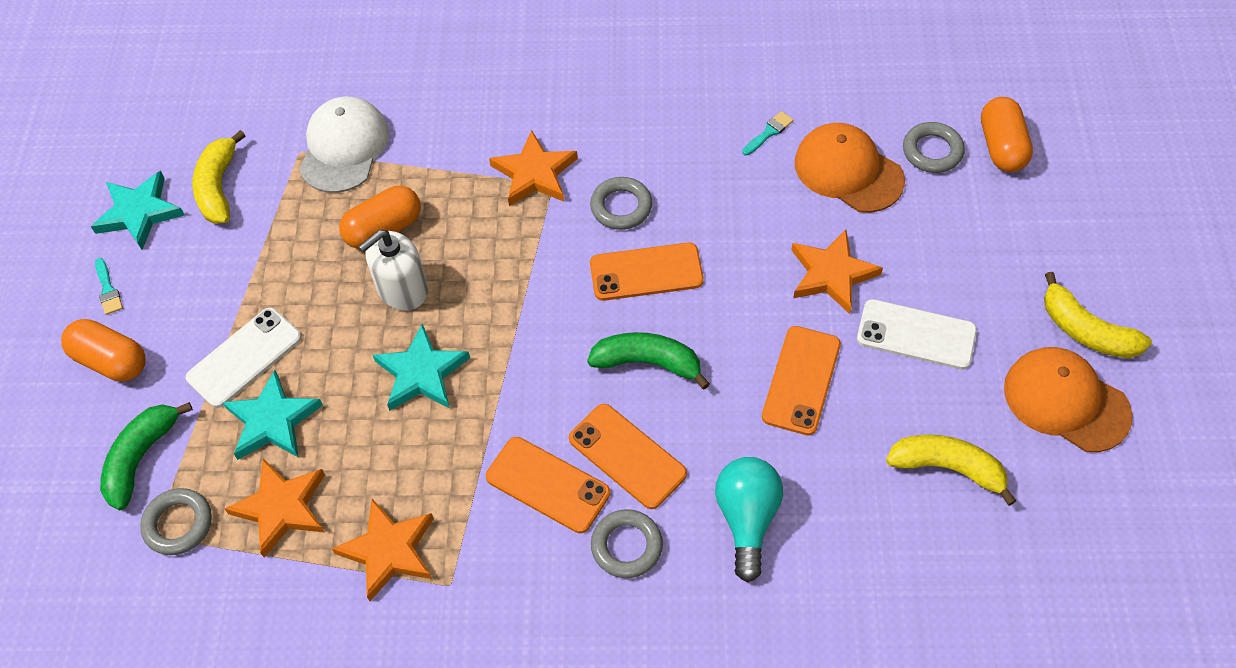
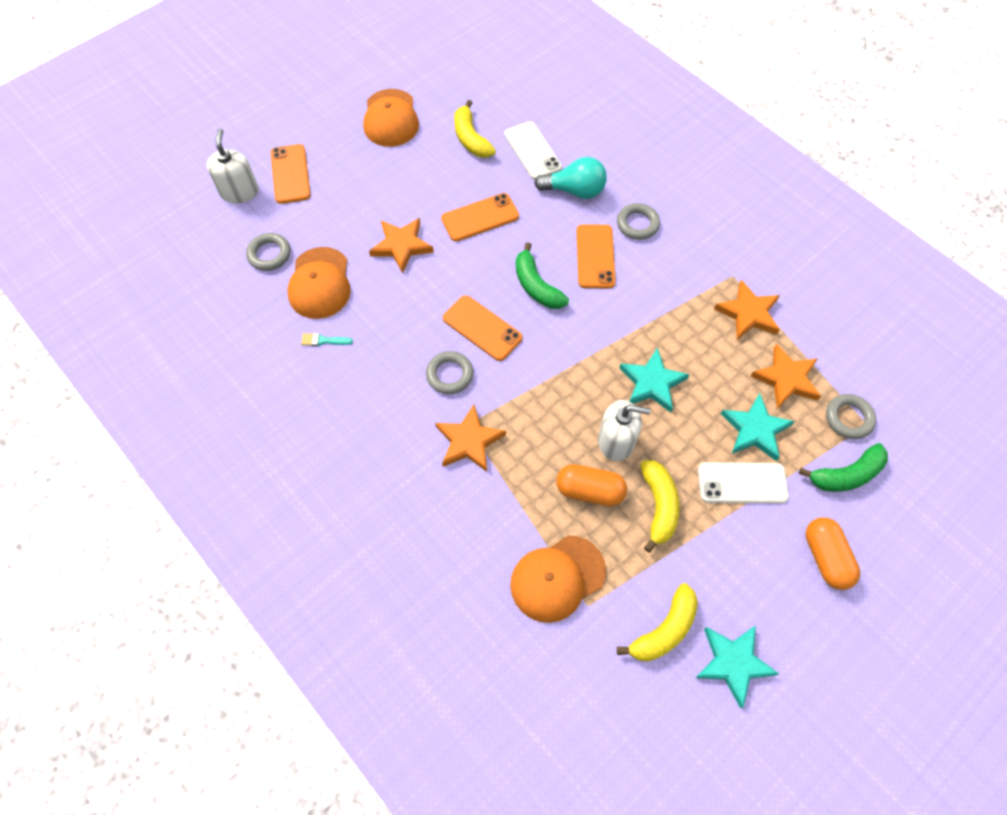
camera: 135 degrees left, 5 degrees up
(108, 290) = (795, 616): turquoise brush -> none
(344, 147) = (557, 578): white cap -> orange cap
(547, 485) = (645, 276): orange phone -> orange phone (290, 174)
(747, 519) = (574, 190): turquoise light bulb -> turquoise light bulb turned 135 degrees counterclockwise
(916, 334) = (406, 190): white phone -> white phone (532, 151)
(1001, 147) = (238, 226): orange capsule -> none
(1059, 175) = (239, 191): none -> white soap dispenser
(1086, 330) = (340, 131): yellow banana -> yellow banana (658, 506)

